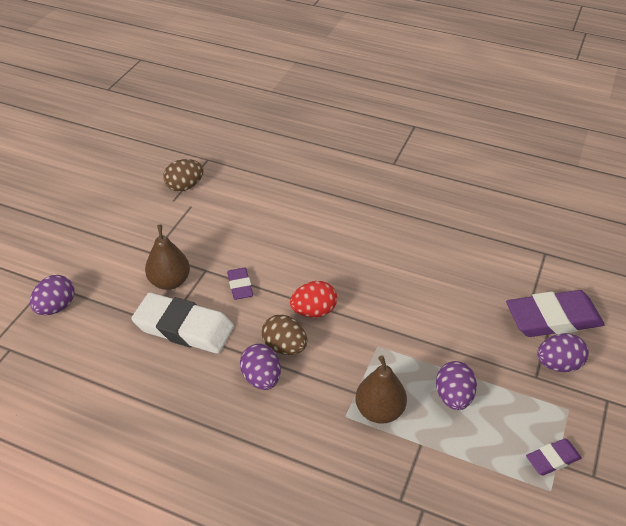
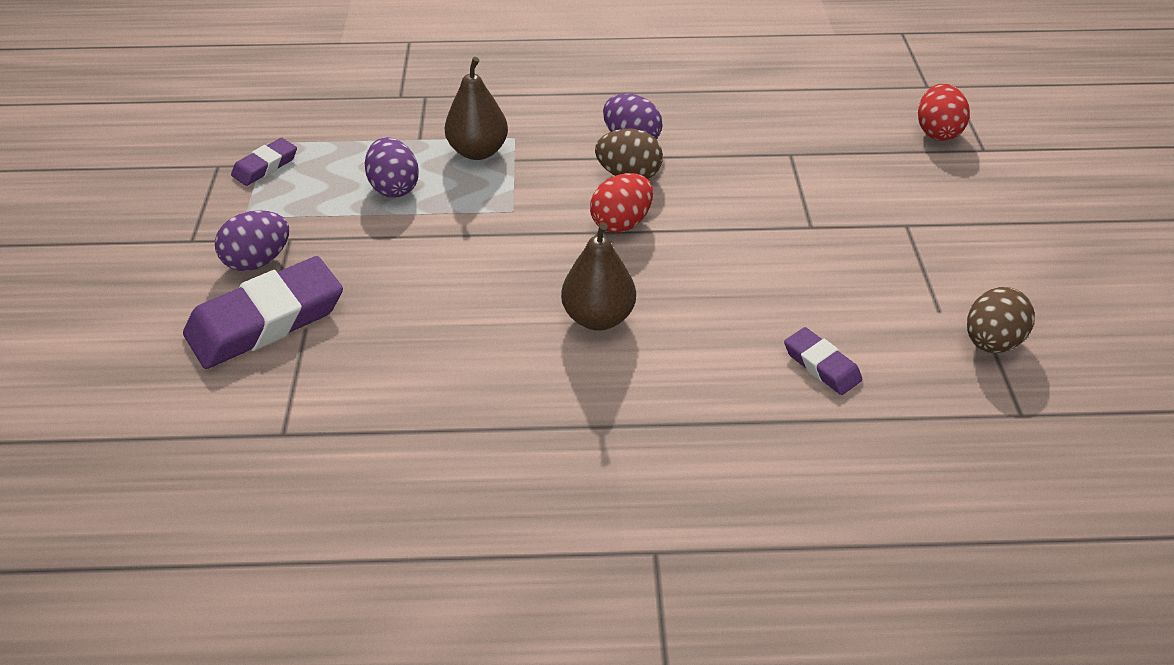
camera: 155 degrees right, 0 degrees up
(56, 307) = (937, 132): purple egg -> red egg
(170, 281) = (841, 198): brown pear -> brown pear (598, 317)
(184, 328) = (766, 157): white eraser -> none
(240, 286) = (745, 222): purple eraser -> purple eraser (821, 365)

